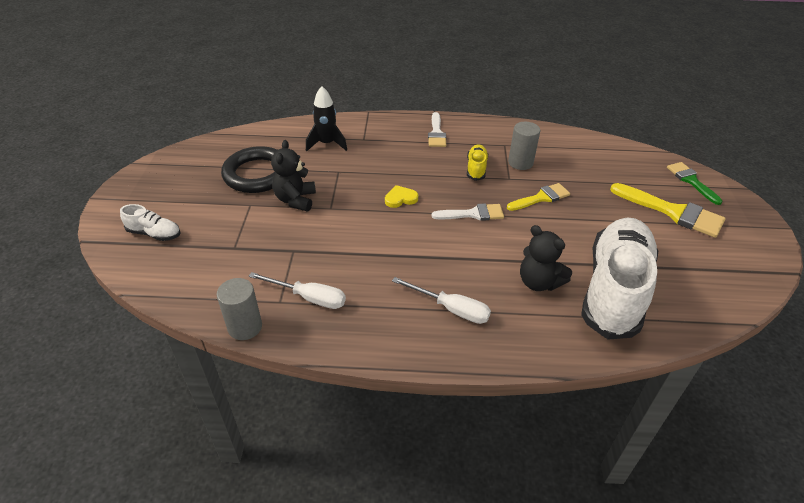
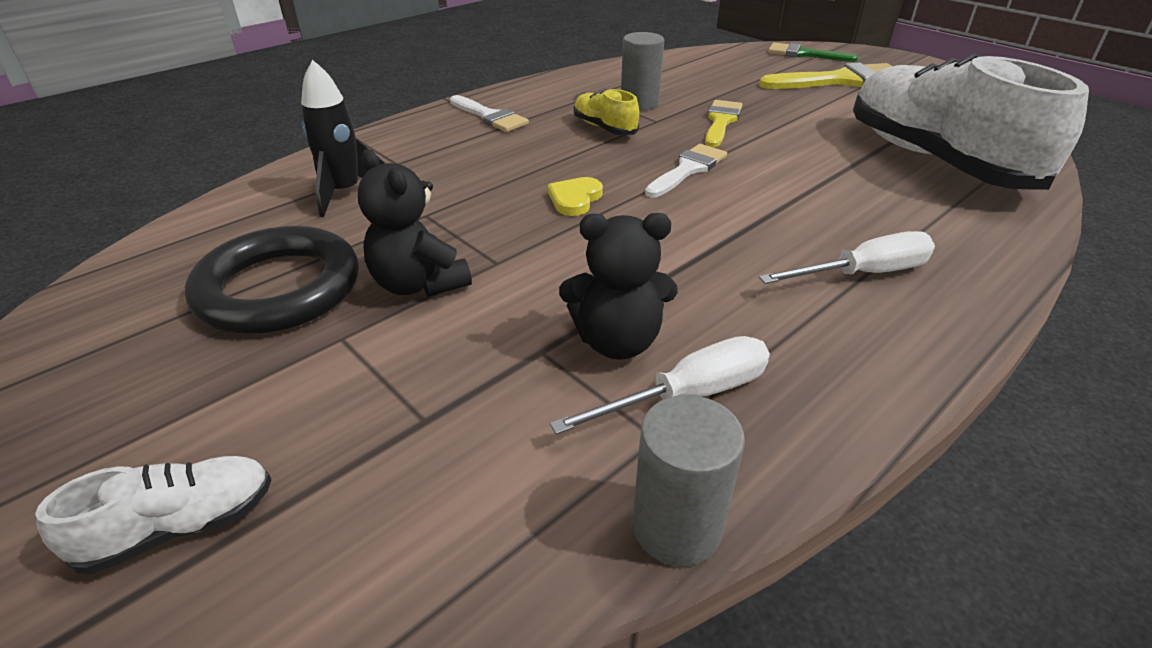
camera: 45 degrees left, 5 degrees down
(538, 282) = (874, 192): black teddy bear -> black teddy bear (617, 341)

